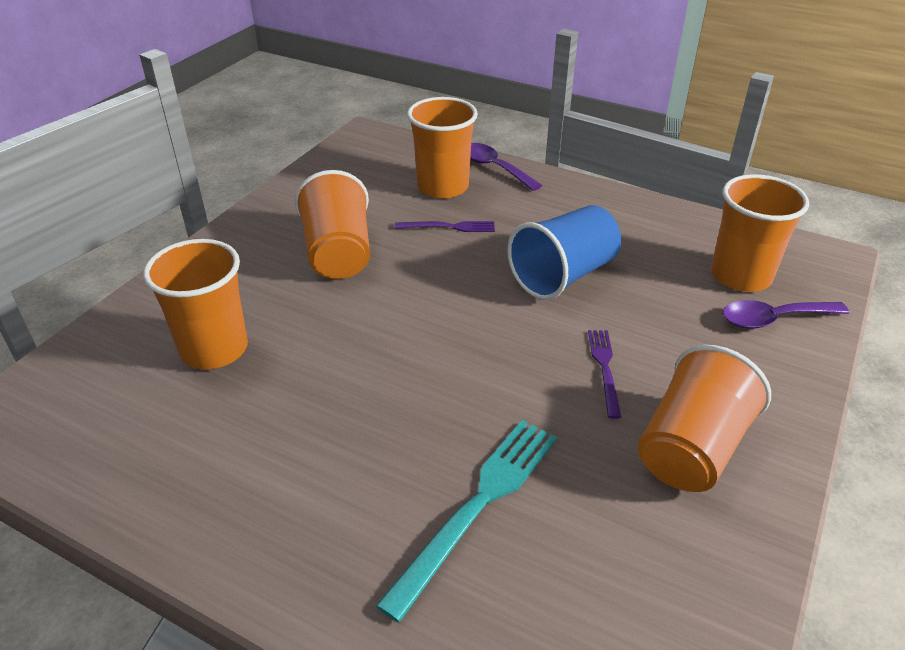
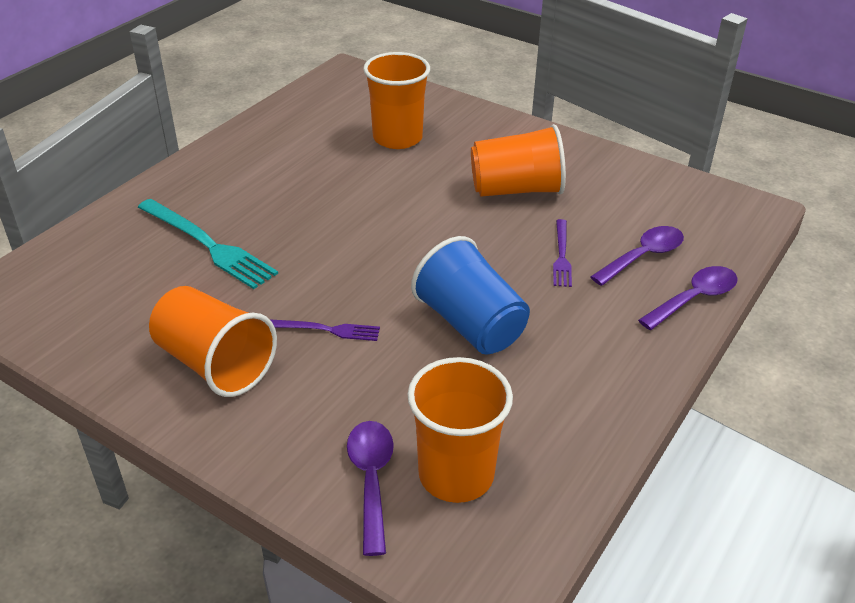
camera: 95 degrees right, 0 degrees up
(443, 187) = (643, 256): orange cup -> purple spoon

